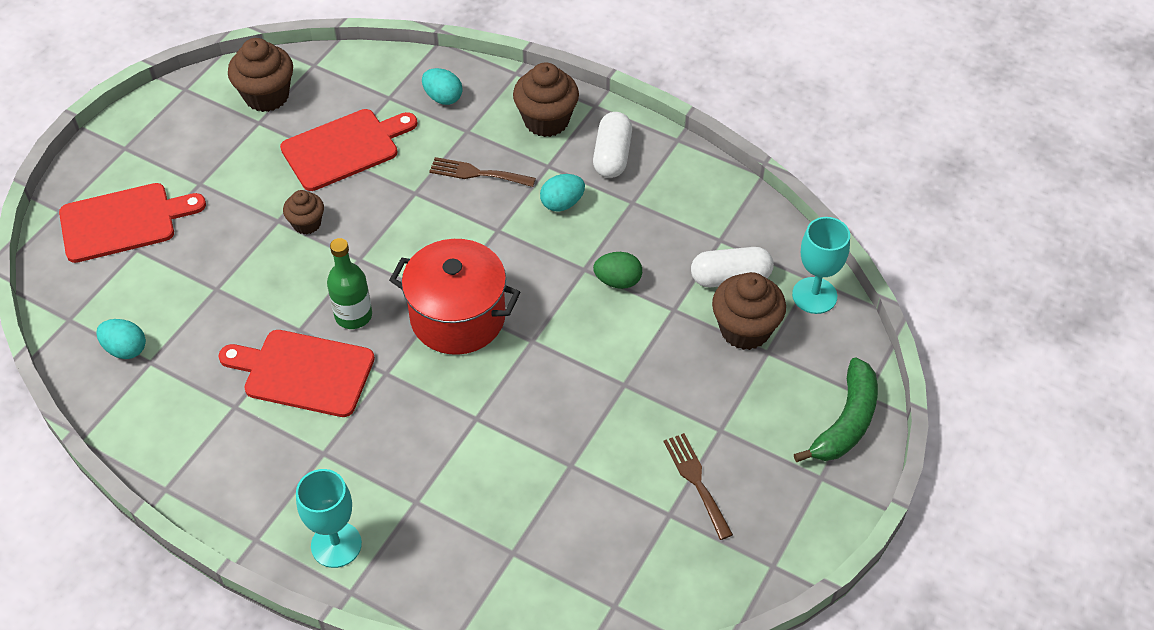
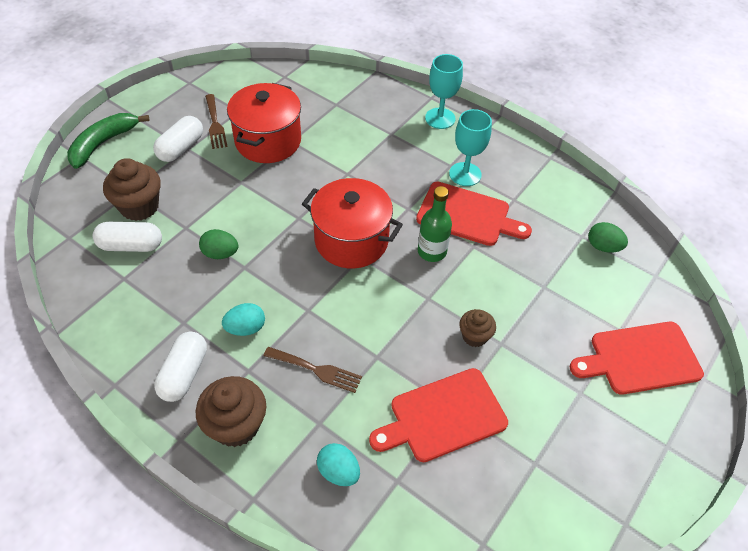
camera: 175 degrees left, 0 degrees up
(125, 349) = (603, 247): turquoise egg -> green egg
(266, 96) = (531, 500): brown cupcake -> none
(605, 459) = (268, 141): none -> red pot
(730, 429) = (181, 148): none -> white capsule
(814, 295) = (74, 224): turquoise goblet -> turquoise goblet (465, 174)

